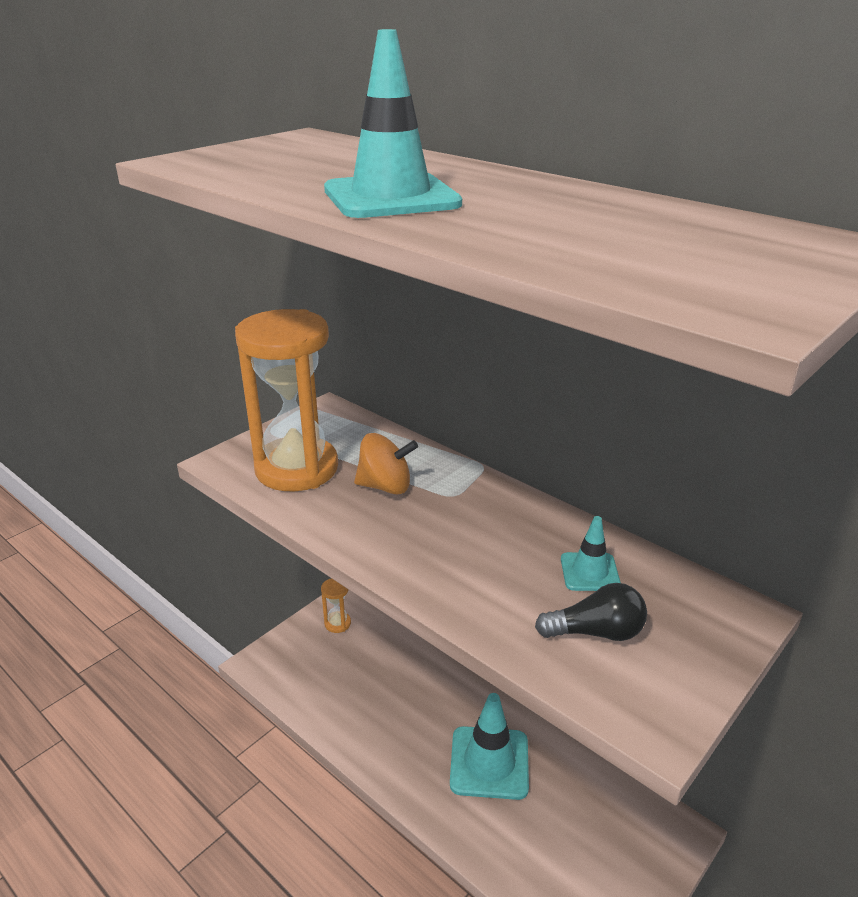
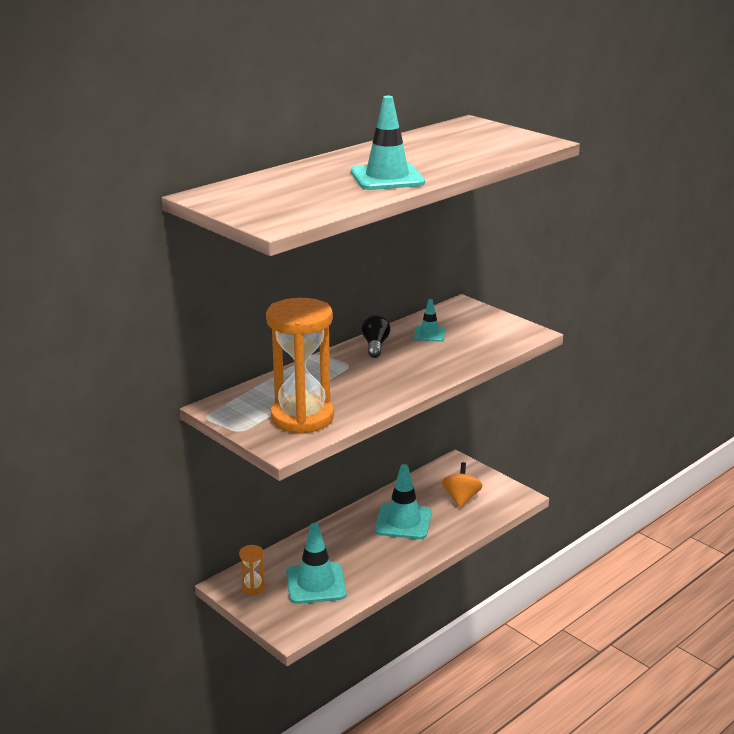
camera: 85 degrees left, 5 degrees down
(344, 677) = (316, 584): none -> turquoise traffic cone
(385, 486) = (333, 386): orange spinning top -> orange spinning top (461, 498)
(596, 632) = (475, 338): black light bulb -> black light bulb (375, 345)

